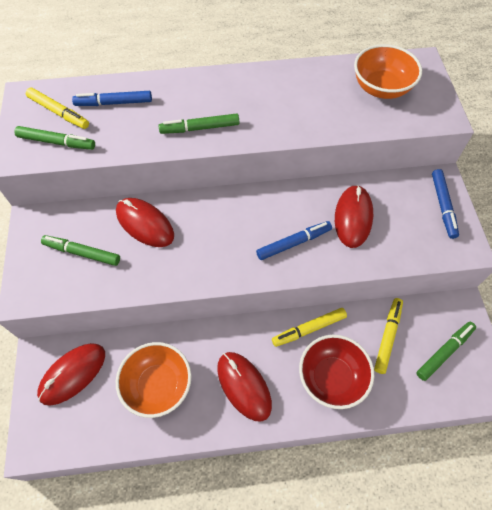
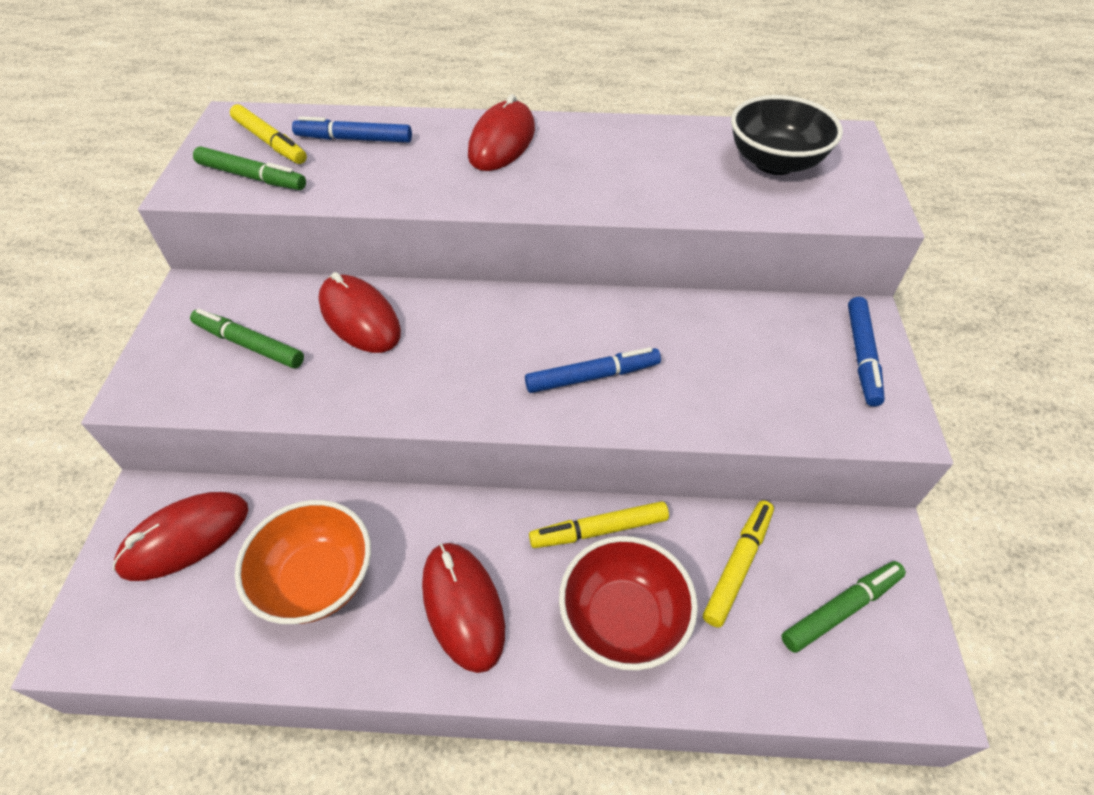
camera: 10 degrees right, 10 degrees down
(200, 128) = (472, 183): green marker -> none
(353, 217) = (701, 352): red mouse -> red mouse (502, 142)
(381, 88) = (775, 162): orange bowl -> black bowl

